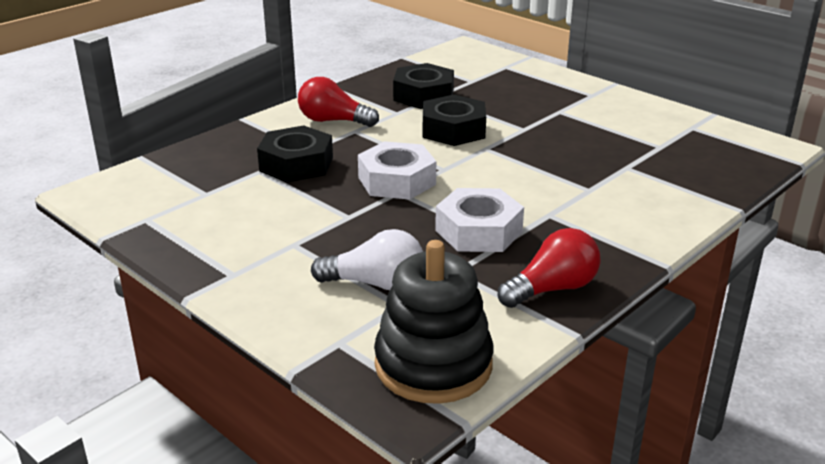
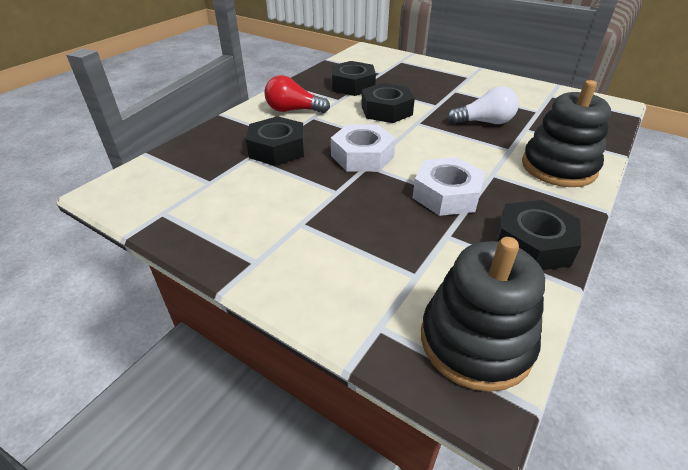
camera: 10 degrees left, 10 degrees up
(375, 283) = (385, 256): white light bulb -> white light bulb (484, 122)
(552, 289) = (533, 244): red light bulb -> black nut
(639, 214) = (558, 167): none -> black stacking toy

